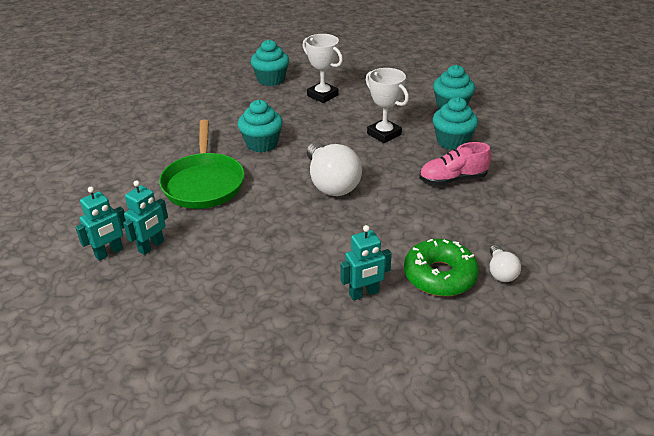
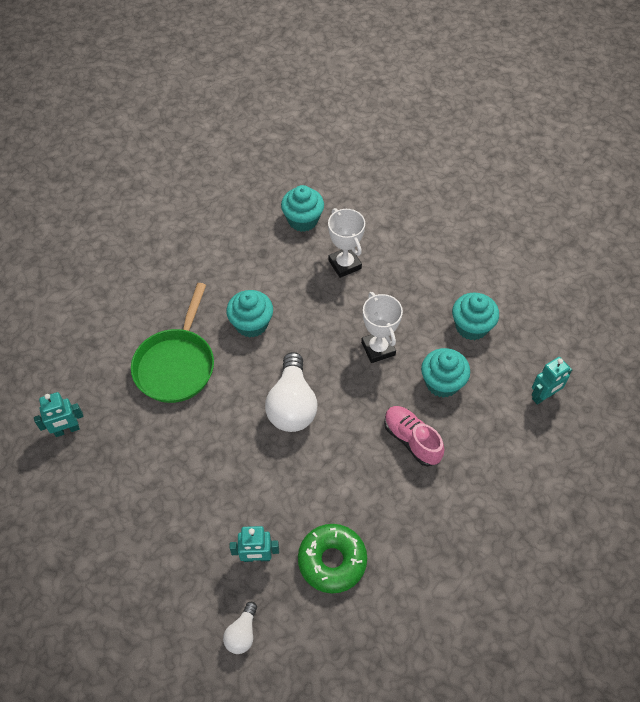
camera: 20 degrees right, 20 degrees up
(151, 246) = (103, 434): turquoise robot -> turquoise robot (543, 396)
(452, 179) = (411, 440): pink shoe -> pink shoe turned 45 degrees clockwise
(500, 272) = (389, 577): white light bulb -> white light bulb (242, 633)

